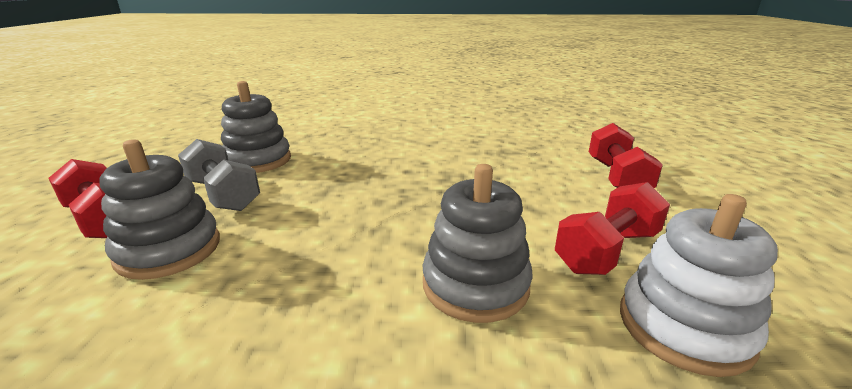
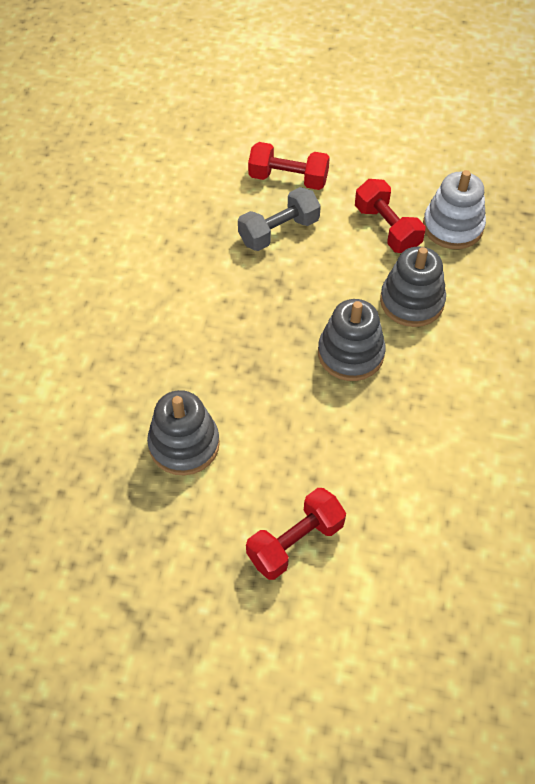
camera: 80 degrees left, 30 degrees up
(169, 250) = (350, 476): grey stacking toy -> grey stacking toy (350, 354)
(223, 194) = (262, 460): grey dumbbell -> grey dumbbell (279, 231)

